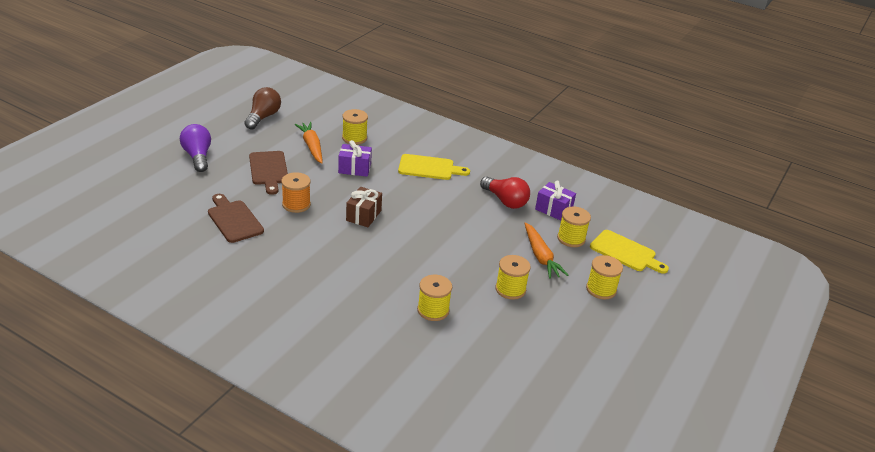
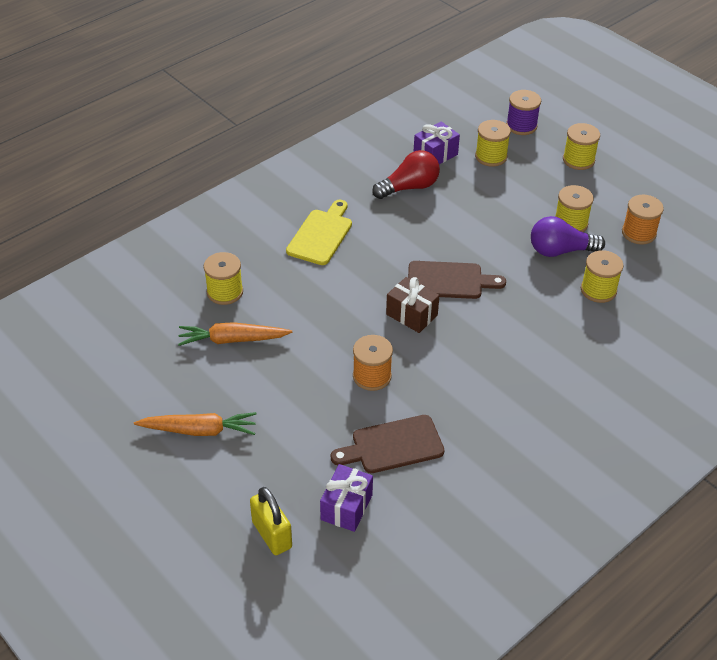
camera: 70 degrees left, 10 degrees up
(152, 181) = (272, 535): none -> yellow padlock
(198, 157) = (218, 473): purple light bulb -> purple light bulb (560, 251)
(263, 117) = (128, 383): brown light bulb -> none
(268, 170) = (280, 394): brown cutting board -> brown cutting board (449, 281)
(354, 169) = (302, 305): purple gift -> purple gift (346, 507)
(521, 332) = (638, 233): none -> orange spool
(540, 256) = (518, 187): orange carrot -> orange carrot (199, 430)
(625, 252) = (521, 126): yellow cutting board -> purple spool

